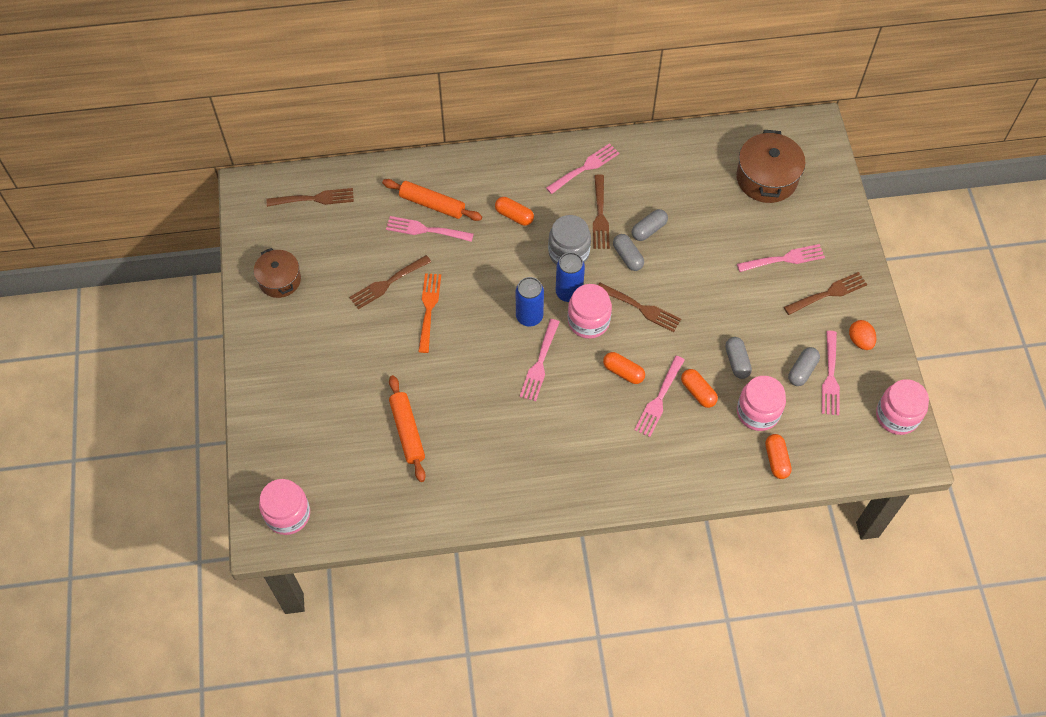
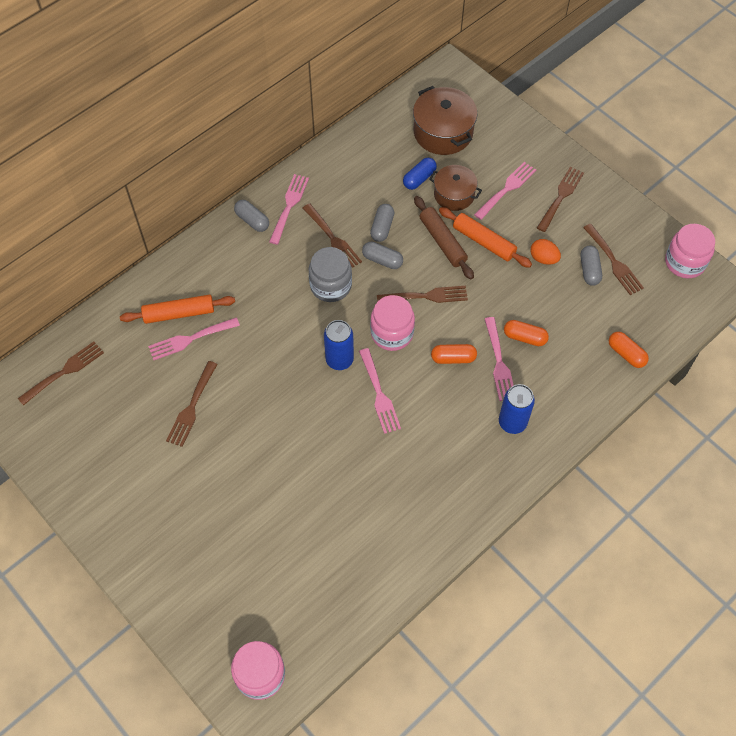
camera: 35 degrees left, 0 degrees up
(280, 280) = (87, 465): brown pot -> brown pot (454, 195)
(407, 431) = (311, 526): orange rolling pin -> orange rolling pin (484, 241)
(429, 309) = (247, 407): orange fork -> none
(514, 216) = (260, 281): orange capsule -> none
(569, 292) = (357, 319): blue can -> blue can (512, 422)
(691, 271) = (442, 241): none -> brown rolling pin
(713, 206) = (419, 179): none -> blue capsule
(737, 362) = (535, 294): grey capsule -> grey capsule (252, 220)
(758, 412) = (582, 324): pink jar -> none
(830, 377) = (613, 262): pink fork -> brown fork
(860, 341) = (613, 220): orange egg -> orange egg (543, 258)

